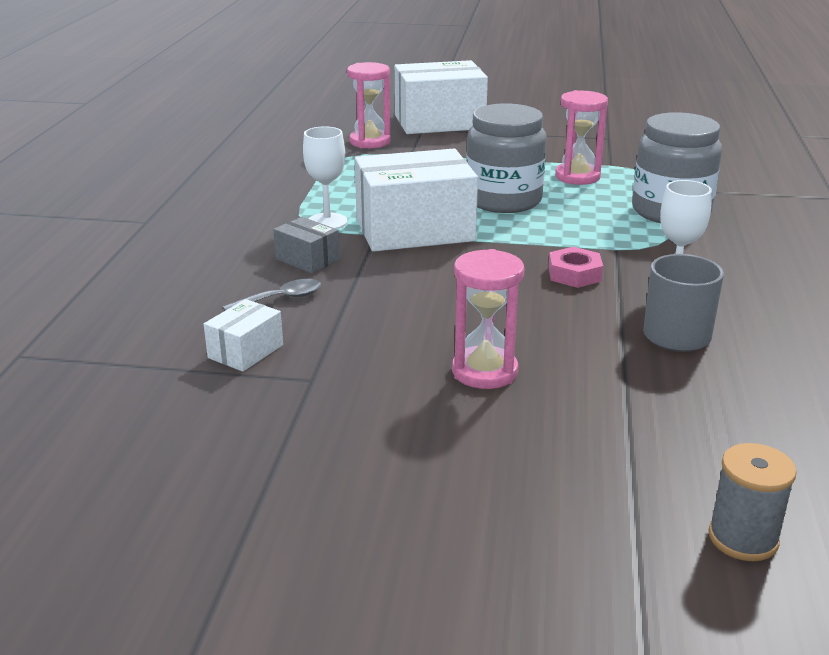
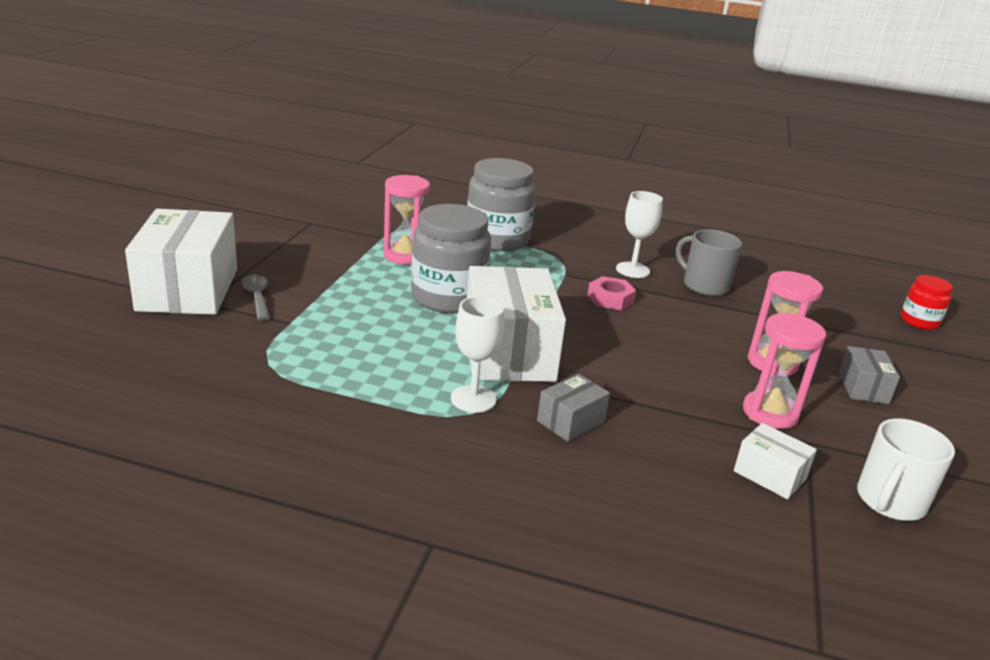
camera: 85 degrees left, 0 degrees up
(211, 420) = (890, 501): none -> white mug
(280, 299) = (662, 446): grey spoon -> grey spoon (257, 297)
(370, 142) = (225, 341): pink hourglass -> pink hourglass (770, 413)
(457, 437) = (863, 388): none -> grey box
(743, 538) = (919, 321): grey spool -> red jar

